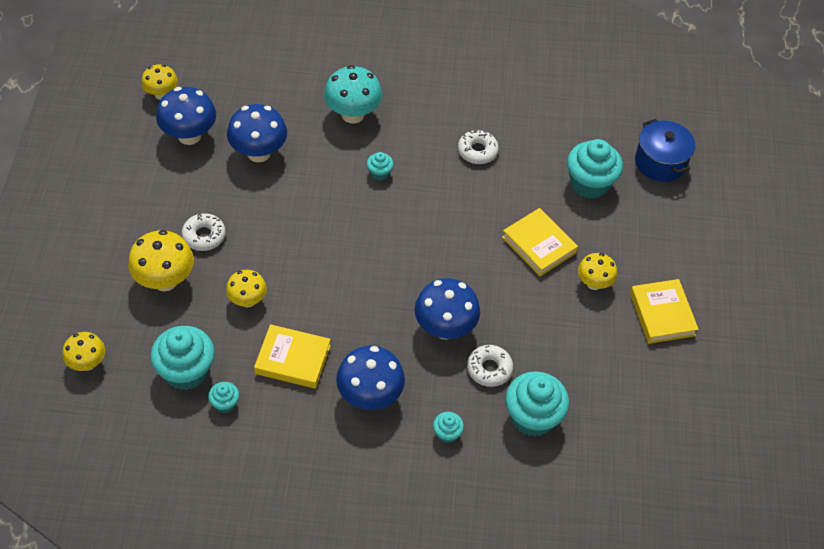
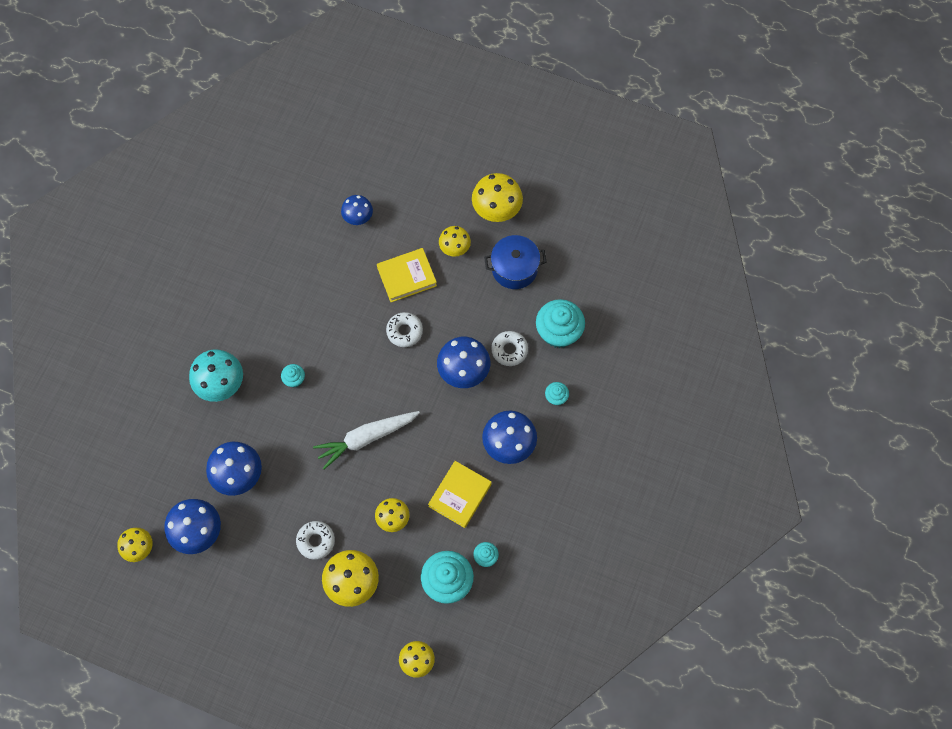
camera: 70 degrees left, 15 degrees up
(333, 253) = (366, 438): none -> white carrot
(477, 151) = (296, 293): white donut -> white donut (404, 331)
(589, 183) = (358, 217): turquoise cupcake -> blue mushroom
(660, 162) = (354, 156): blue pot -> blue pot (514, 269)
(662, 314) = (496, 210): yellow book -> yellow mushroom

